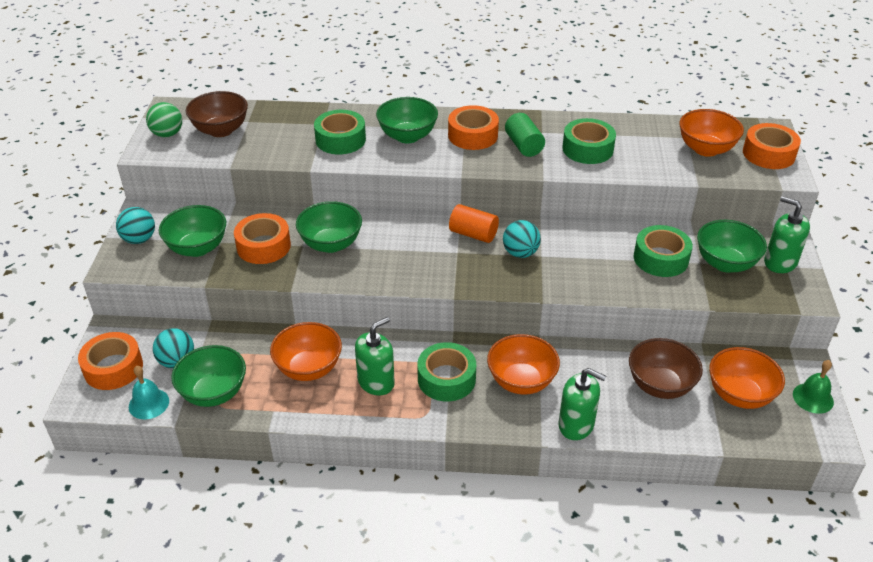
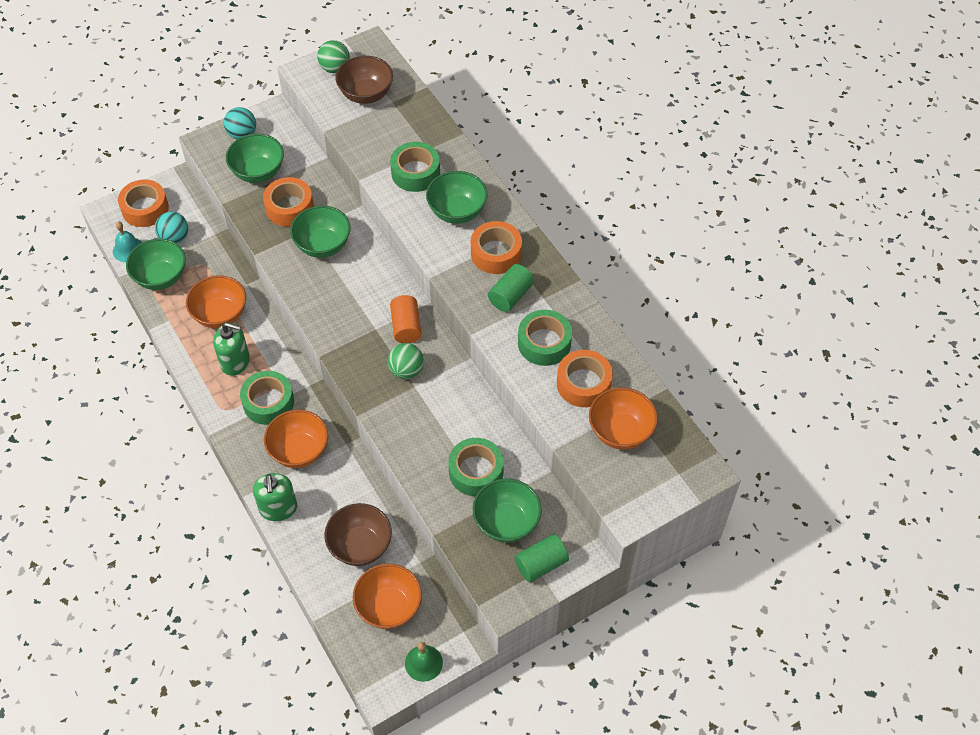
camera: 55 degrees right, 15 degrees up
(520, 253) = (406, 370): turquoise ball -> green ball
(768, 154) = (655, 485): orange tape -> orange tape (583, 384)
(780, 262) = (541, 564): green soap dispenser -> green cylinder

